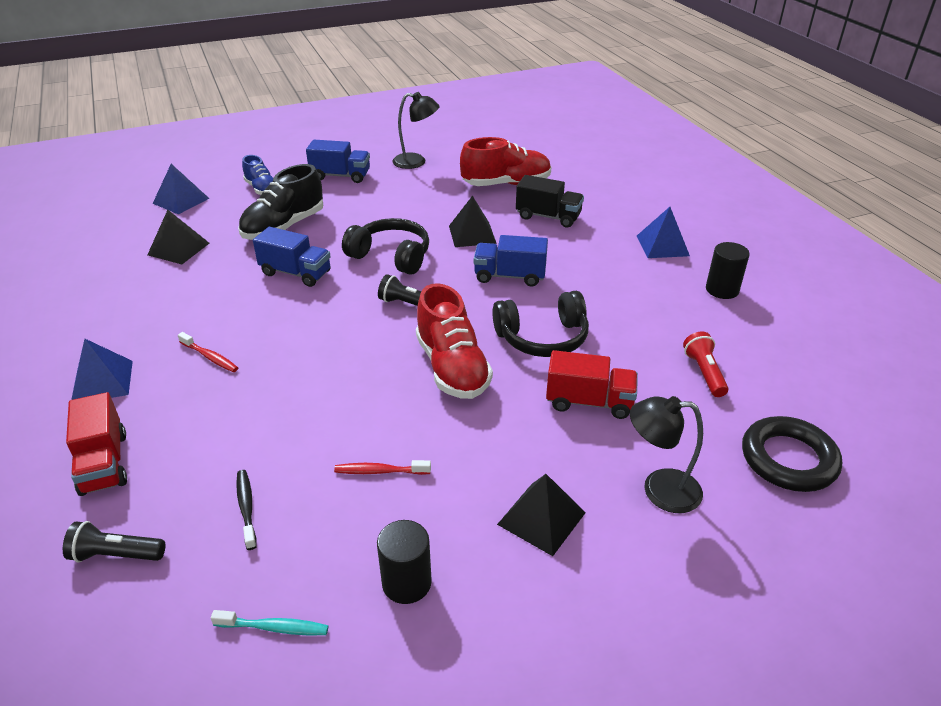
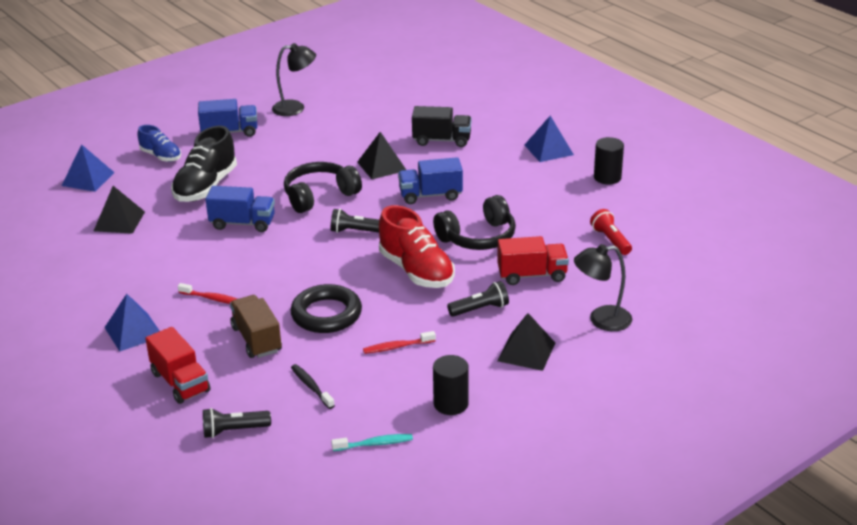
camera: 15 degrees left, 5 degrees down
(224, 422) = (257, 339): none -> brown truck
(391, 256) = (319, 196): black headphones -> black headphones turned 45 degrees counterclockwise
(506, 184) = (391, 116): red shoe -> none
(506, 438) = (480, 309): none -> black flashlight
(788, 459) = (684, 285): black ring -> black ring (326, 314)

